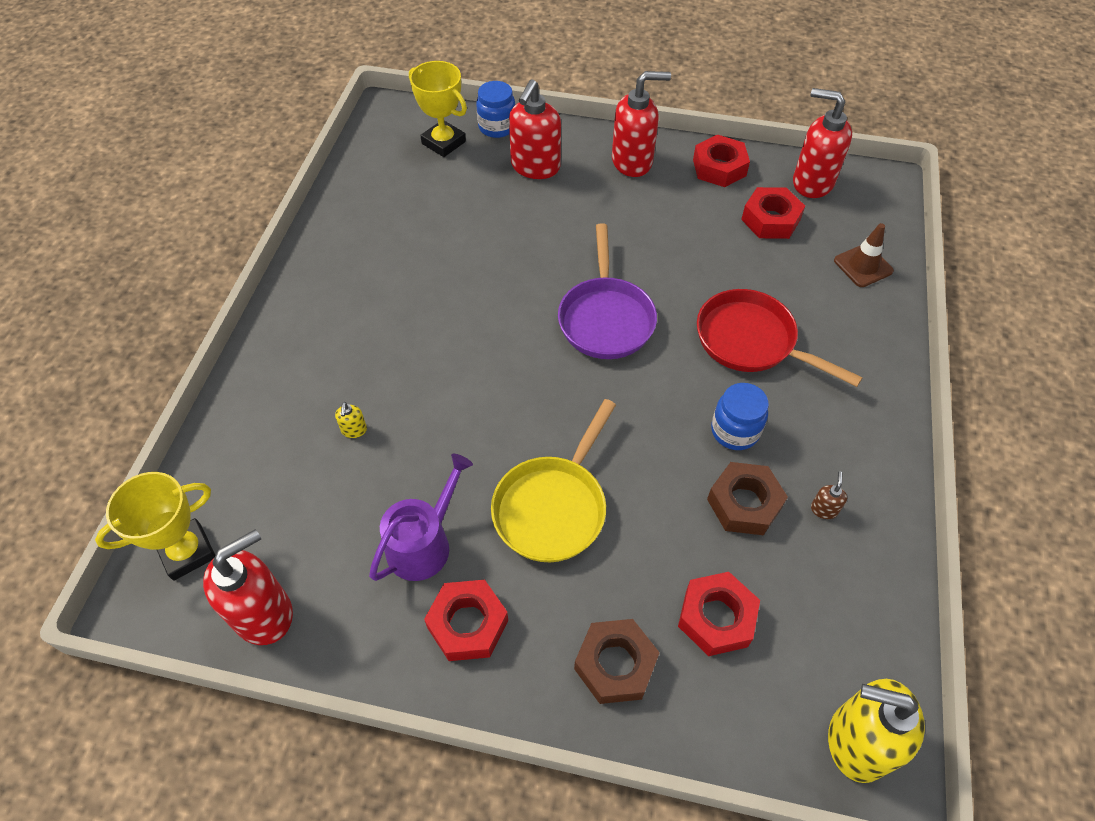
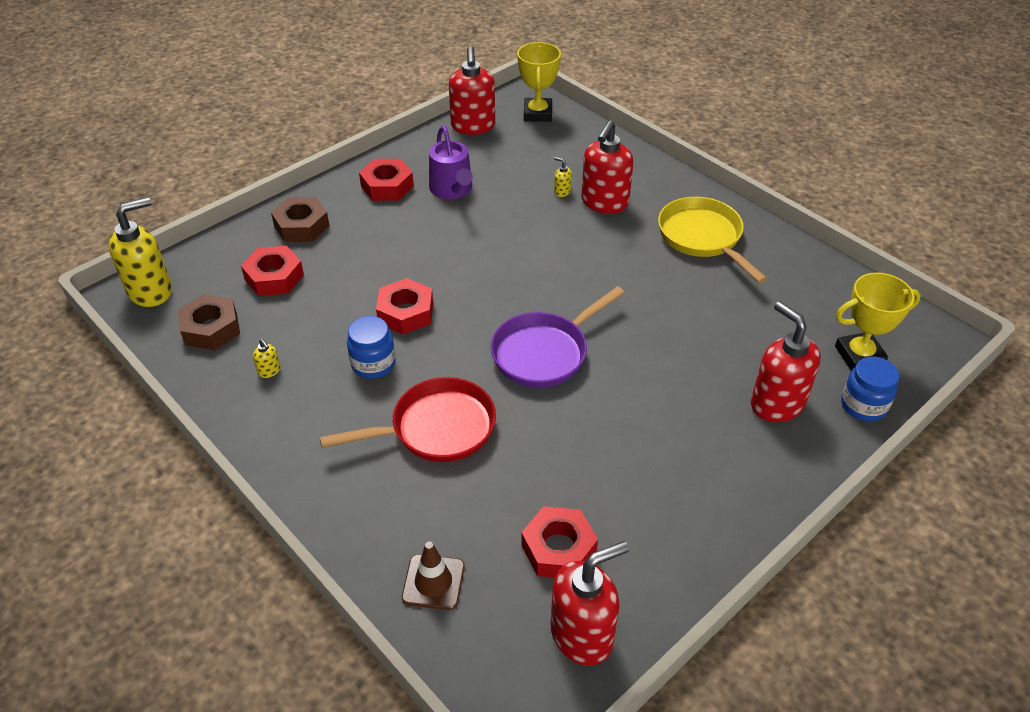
camera: 125 degrees right, 10 degrees down
(553, 507) = (418, 248): yellow pan -> yellow pan (703, 238)
(605, 318) = (544, 352): purple pan -> purple pan turned 75 degrees counterclockwise
(632, 162) = (733, 486): red soap dispenser -> red soap dispenser (604, 203)
(719, 167) = (671, 559): red nut -> red nut (405, 313)
(744, 503) = (320, 334): brown nut -> brown nut (211, 328)
(824, 509) = (269, 371): brown soap dispenser -> yellow soap dispenser

